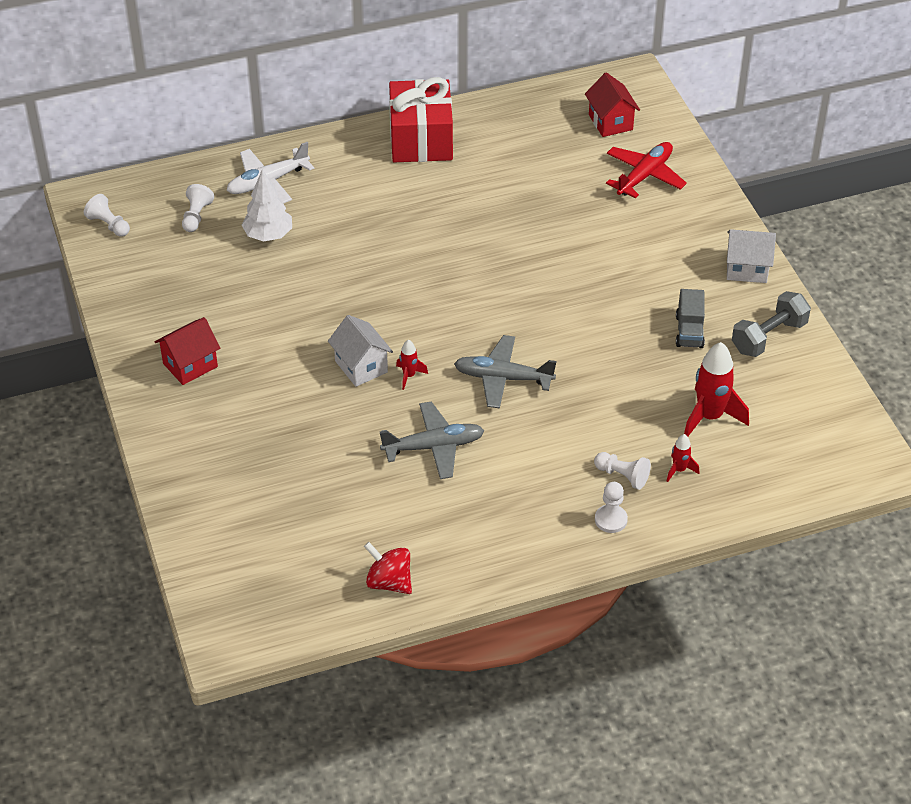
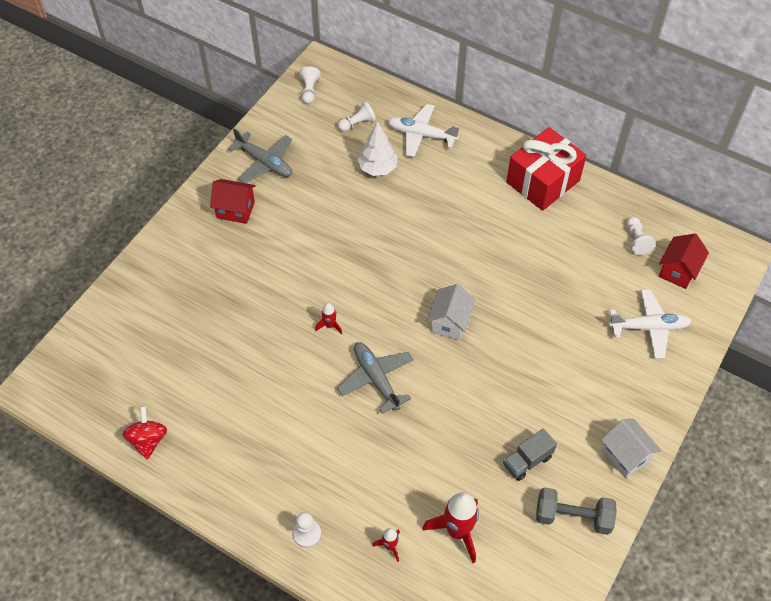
camera: 50 degrees right, 10 degrees up
(361, 367) = (314, 295): white house -> white house (449, 322)
(434, 447) = (281, 383): grey plane -> grey plane (265, 163)
(622, 476) = (353, 513): white pawn -> white pawn (636, 240)
(644, 175) = (649, 327): red plane -> white plane

